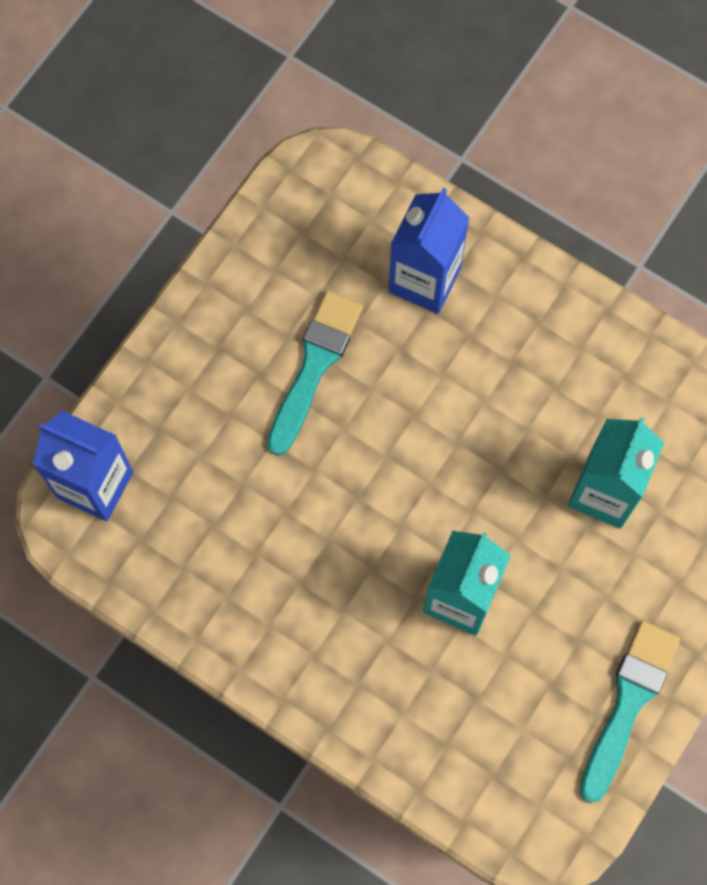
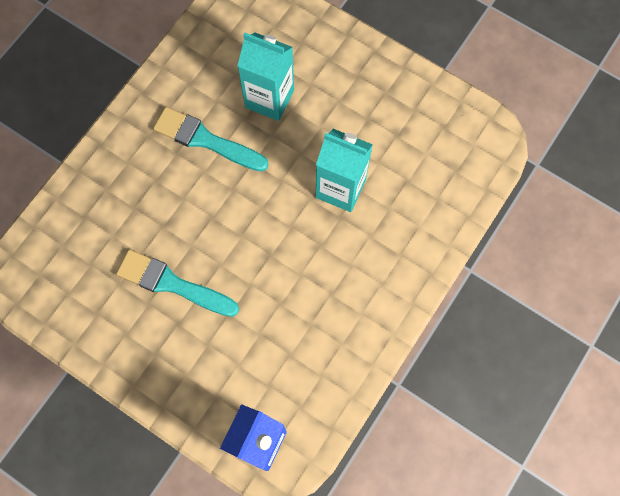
camera: 90 degrees left, 0 degrees up
(424, 280) = (112, 208): blue carton -> none
(628, 703) = (406, 90): turquoise brush -> turquoise brush (206, 140)

